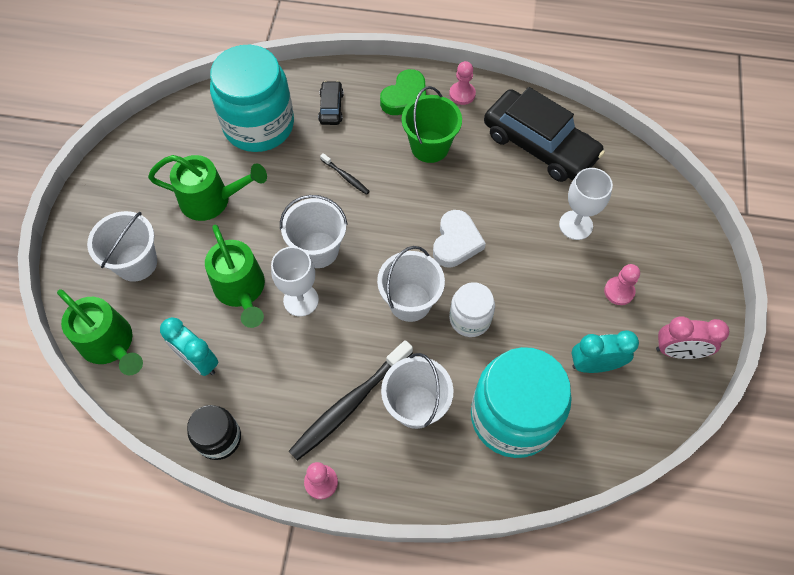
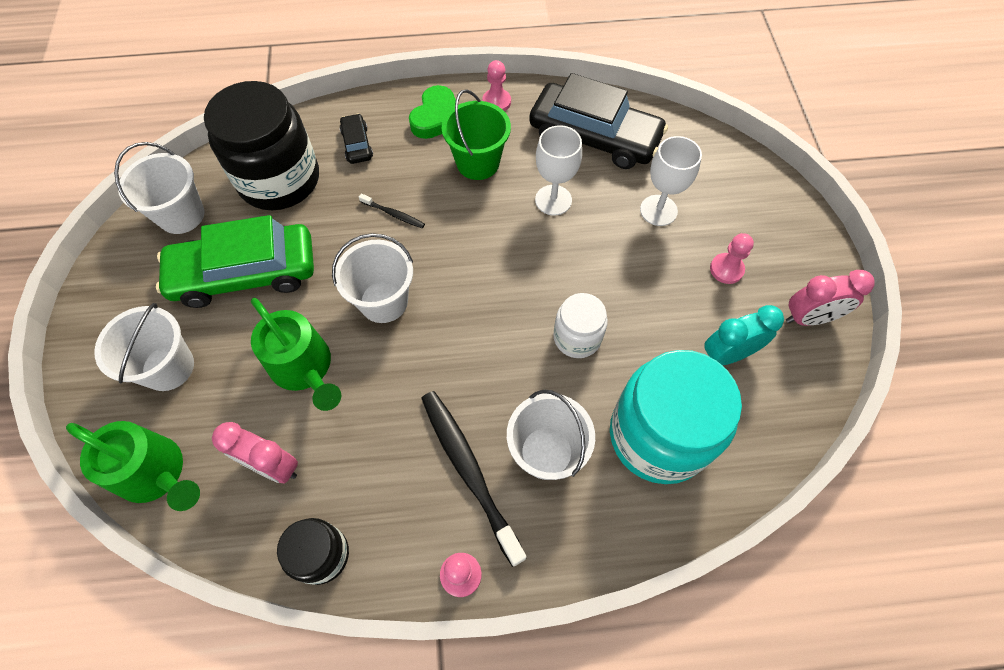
camera: 15 degrees left, 0 degrees up
(198, 361) = (273, 465): turquoise clock -> pink clock
(213, 200) = (245, 273): green watering can -> green car
(259, 125) = (279, 180): turquoise jar -> black jar
(301, 300) = (379, 363): white goblet -> white goblet (553, 200)
(349, 404) = (469, 471): black toothbrush -> black toothbrush turned 120 degrees clockwise
(410, 302) = (505, 335): white bucket -> white bucket (181, 215)
(456, 242) = (536, 257): white heart -> none

